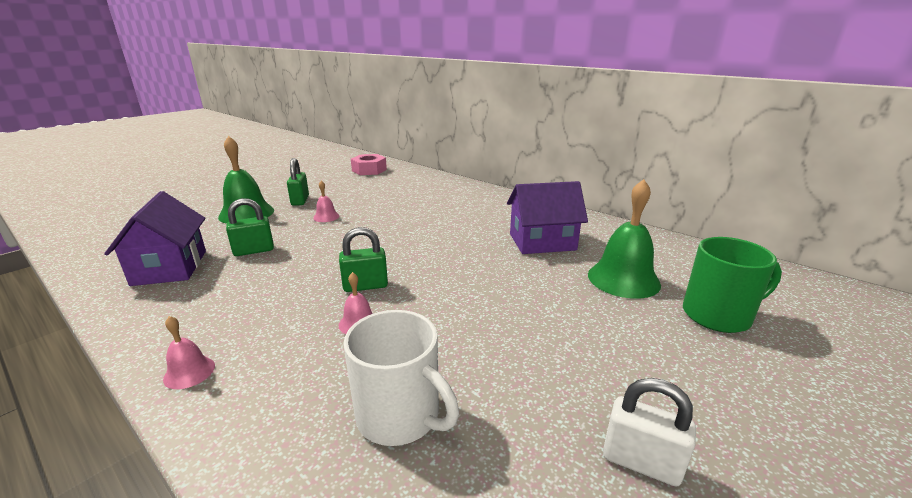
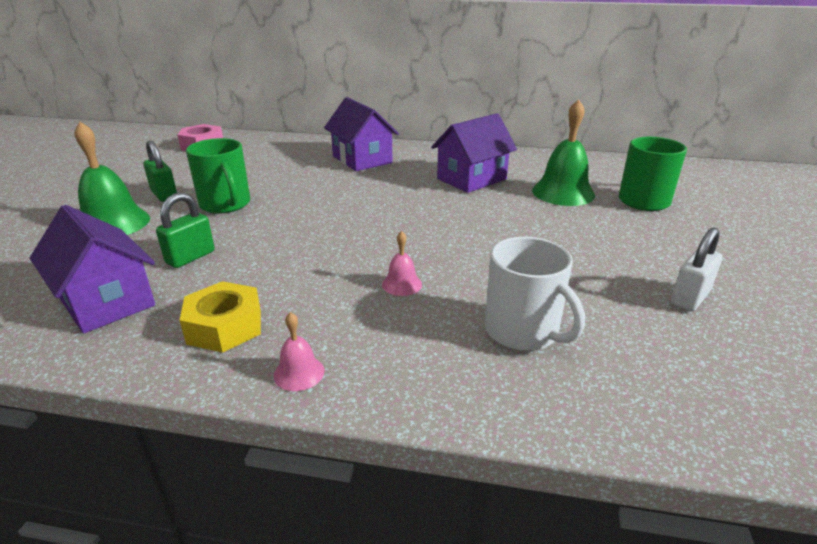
camera: 30 degrees left, 5 degrees up
(201, 312) = (225, 326): none -> yellow nut
(326, 217) = (225, 204): pink bell -> green mug
(365, 286) = (365, 254): green padlock -> none
(400, 416) = (523, 331): white mug -> white mug turned 45 degrees clockwise
(467, 203) = (362, 159): none -> purple house
(641, 462) = (689, 298): white padlock -> white padlock turned 45 degrees counterclockwise

